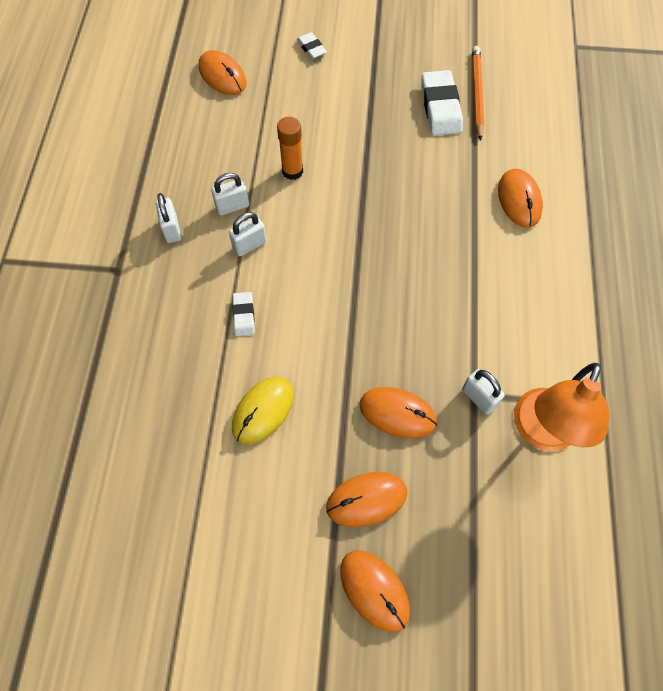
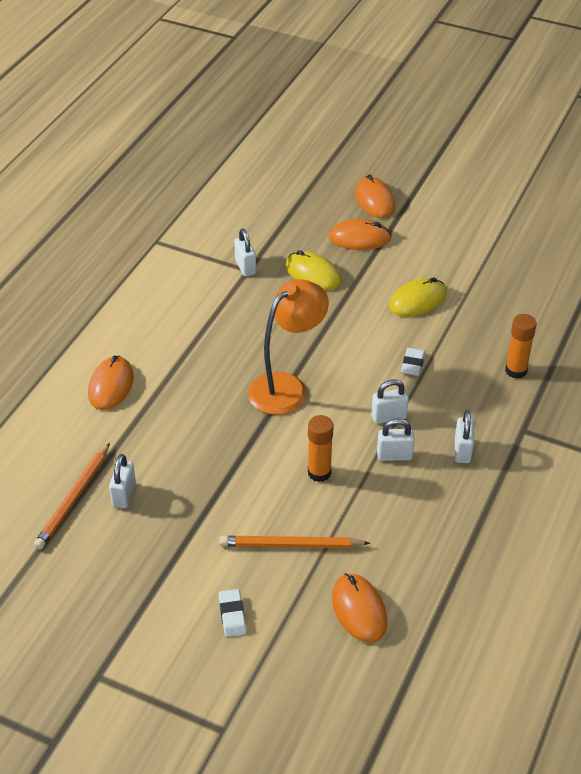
camera: 160 degrees left, 20 degrees down
(134, 341) = (516, 370): none -> orange glue stick
(290, 106) = (291, 545): none -> orange pencil
(397, 413) = (313, 274): orange mouse -> yellow mouse
(440, 107) = (124, 495): white eraser -> white padlock
(541, 432) = (213, 239): orange lamp -> orange lamp (287, 387)

